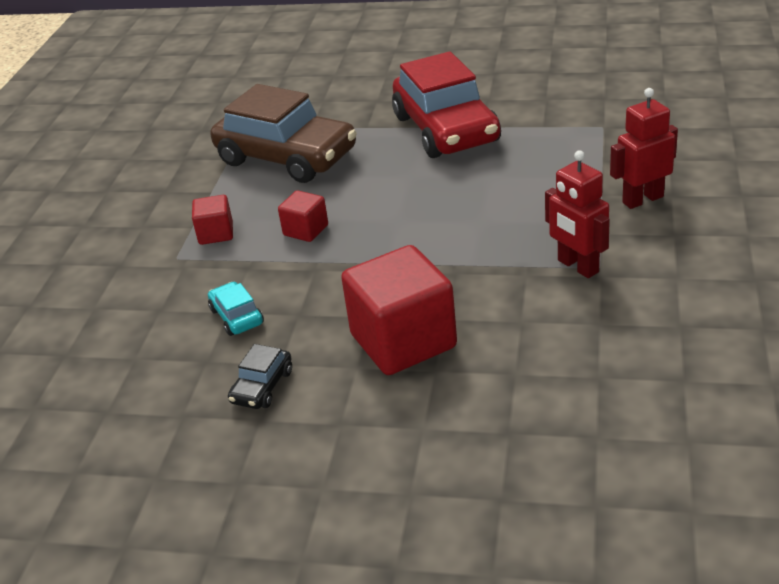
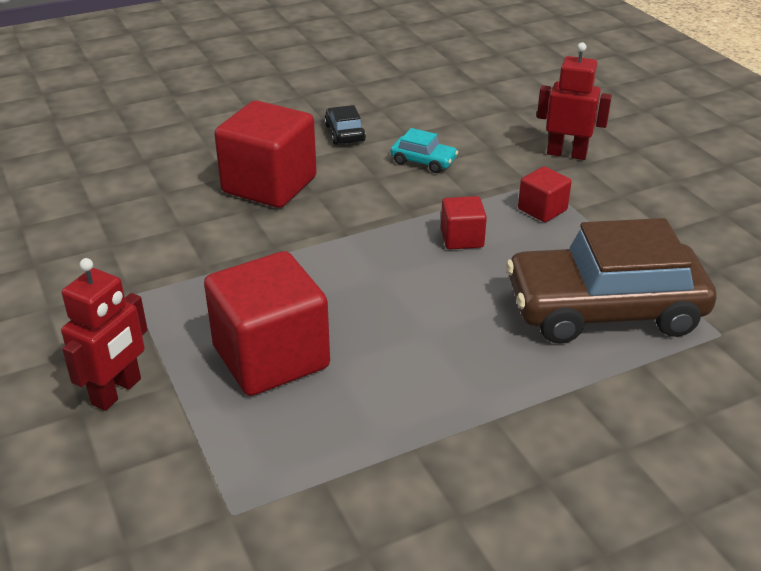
camera: 140 degrees right, 0 degrees up
(446, 129) = (459, 423): red car -> none
(524, 191) = (271, 357): none -> red cube
(577, 266) = (156, 287): red robot -> red robot (567, 154)

